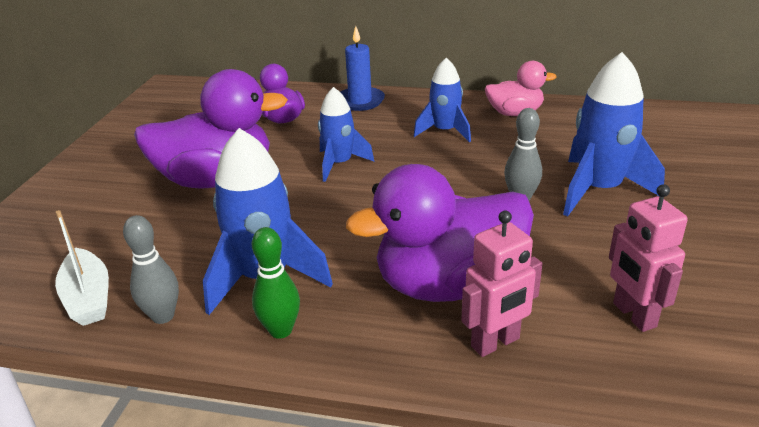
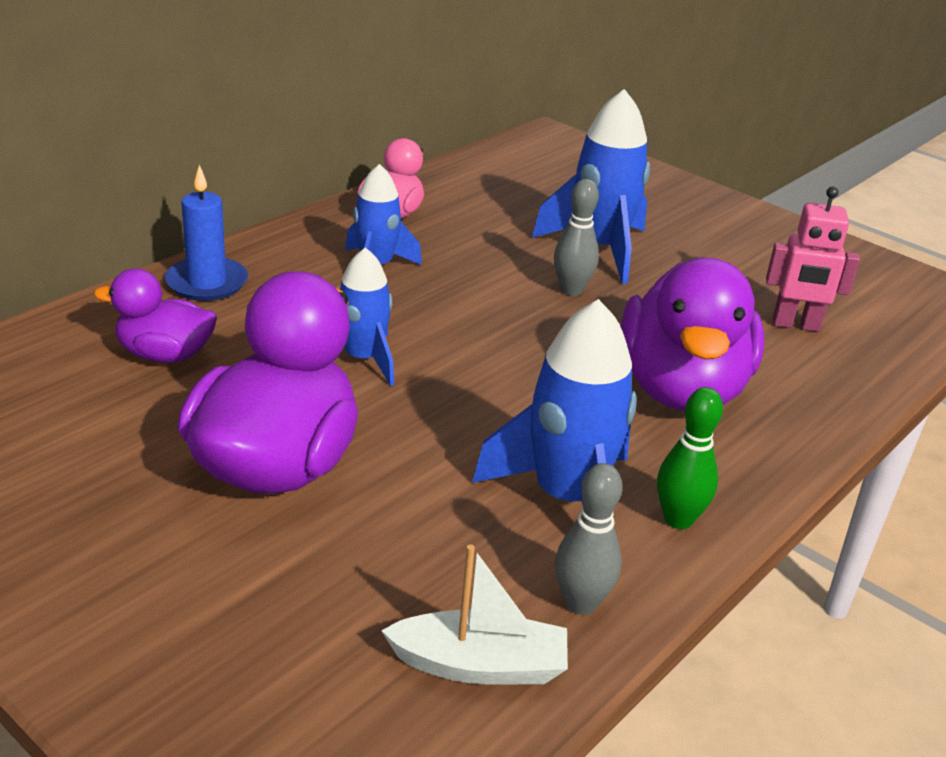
camera: 65 degrees left, 0 degrees up
(495, 343) = (787, 402): pink robot -> none

